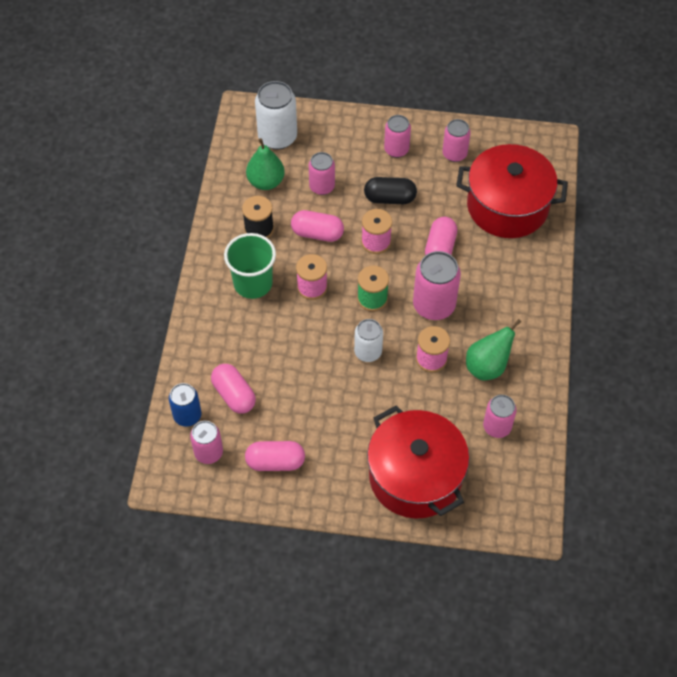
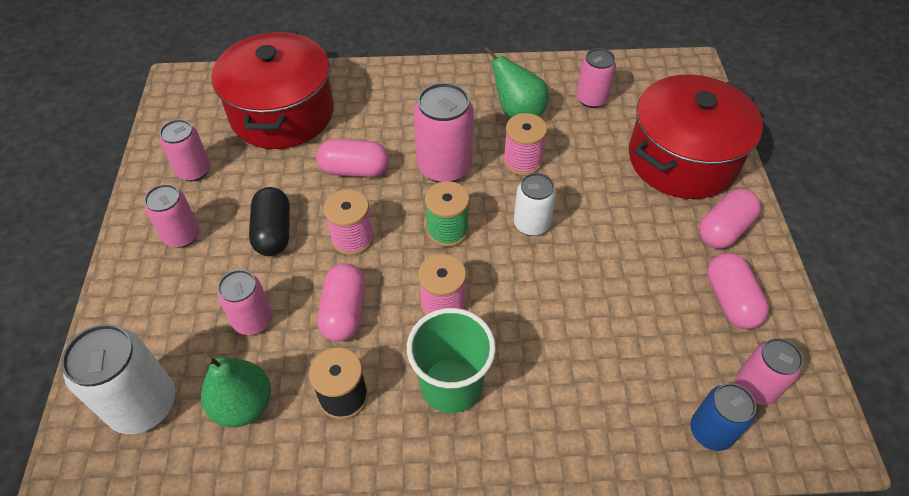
camera: 100 degrees left, 5 degrees down
(234, 395) = (652, 372): pink capsule -> pink capsule (724, 229)

